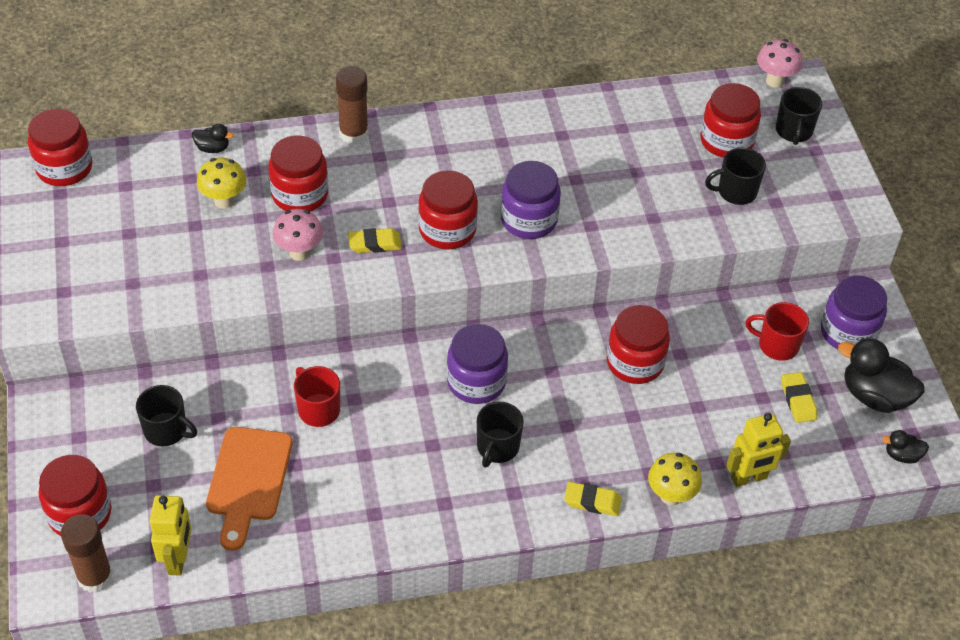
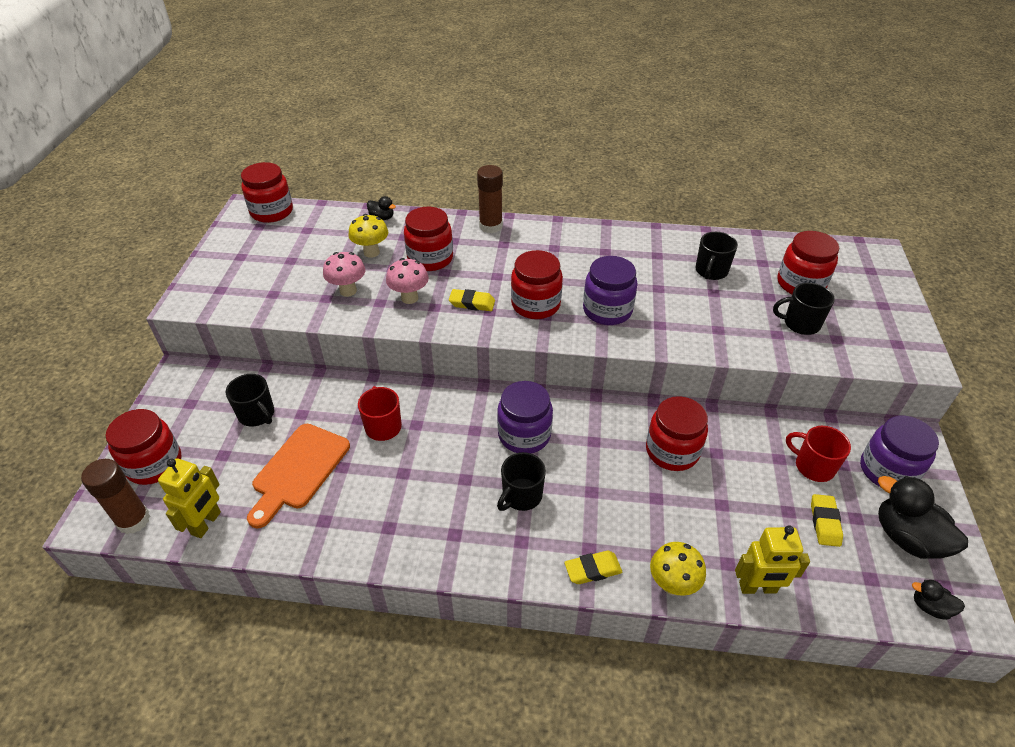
camera: 20 degrees right, 5 degrees down
(592, 501) = (592, 569): yellow eraser -> yellow eraser turned 45 degrees counterclockwise
(774, 81) = (854, 248): pink mushroom -> pink mushroom (348, 291)
(793, 131) = (864, 287): black mug -> black mug (711, 271)

